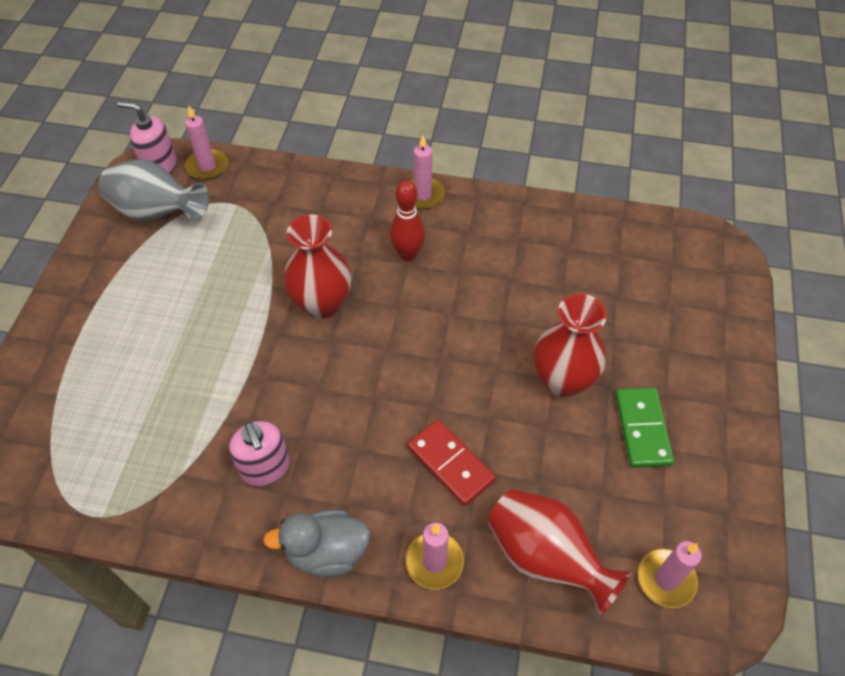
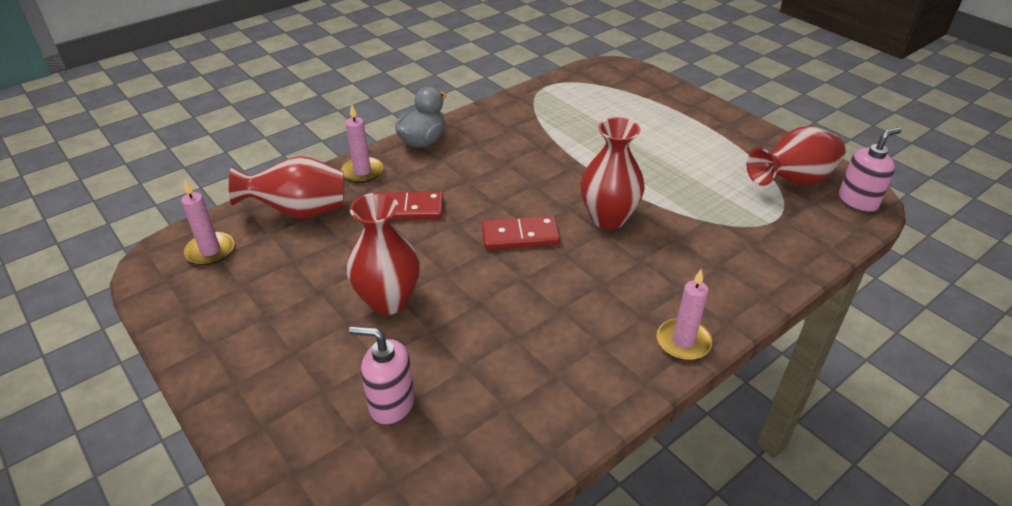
camera: 130 degrees right, 15 degrees down
(157, 212) = (792, 181): grey vase -> red vase
(207, 166) = (838, 226): pink candle -> none
(265, 468) = (502, 143): pink soap dispenser -> pink soap dispenser (391, 404)
(403, 348) = (520, 236): none -> red domino
(407, 254) = (613, 289): red bowling pin -> none
(642, 429) = (295, 315): green domino -> none

